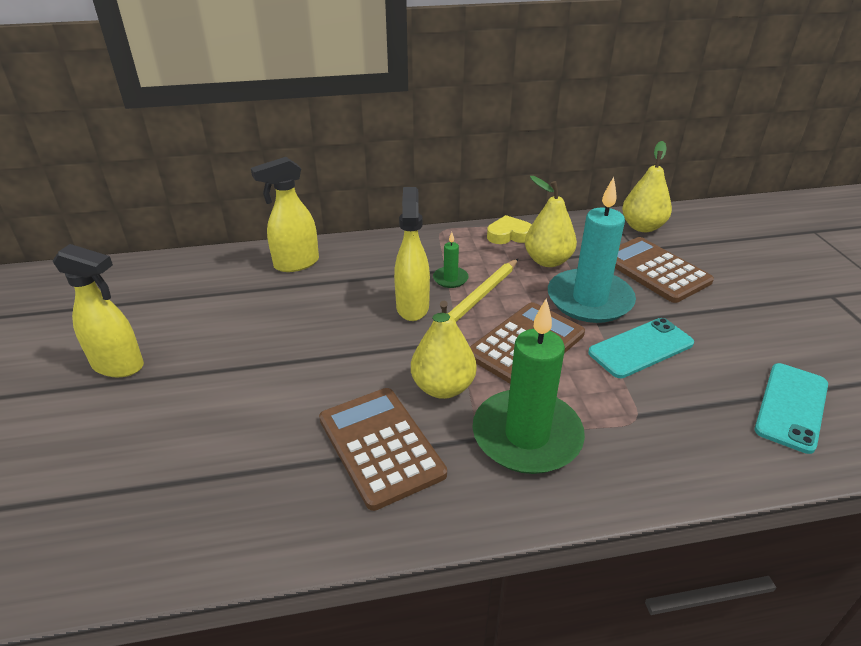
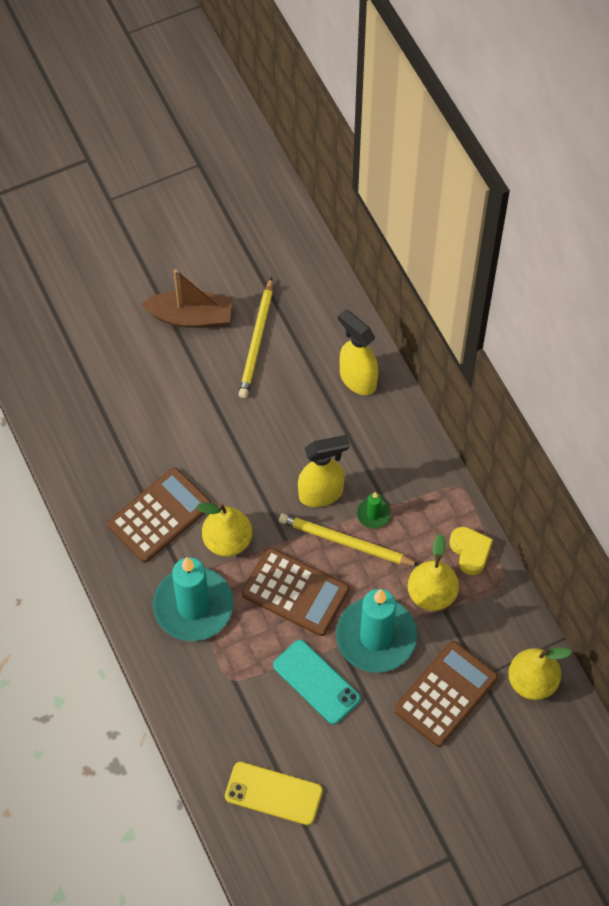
camera: 75 degrees right, 25 degrees up
(119, 366) = (191, 317): yellow spray bottle -> brown boat
(198, 319) = (257, 341): none -> yellow pencil
(527, 435) = (193, 606): green candle -> turquoise candle
(791, 407) = (273, 793): turquoise phone -> yellow phone

